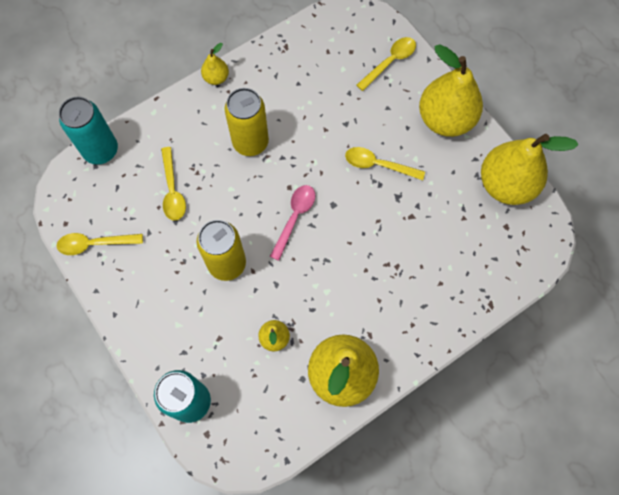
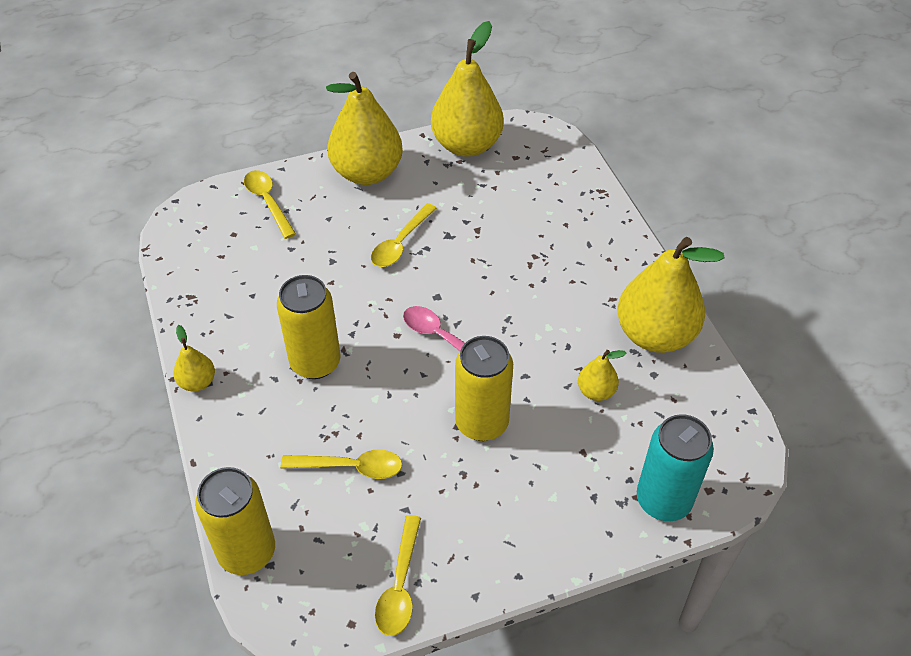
camera: 75 degrees left, 20 degrees down
(101, 150) = (247, 552): turquoise can -> yellow can

